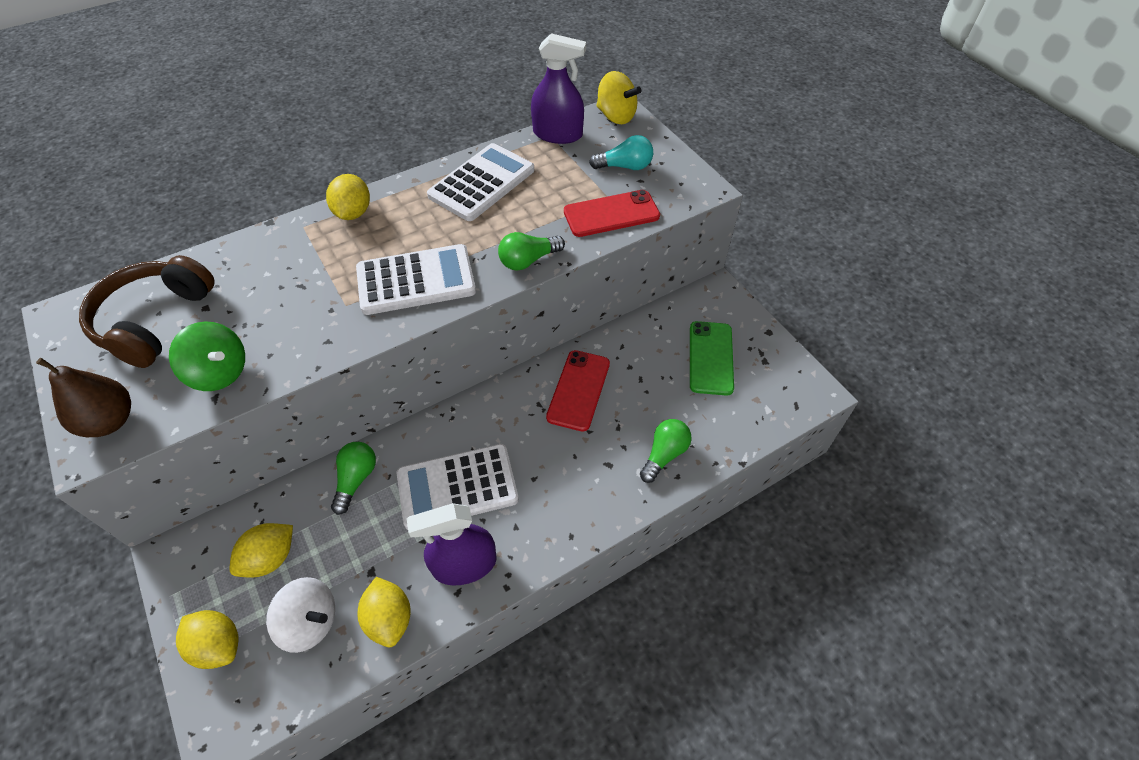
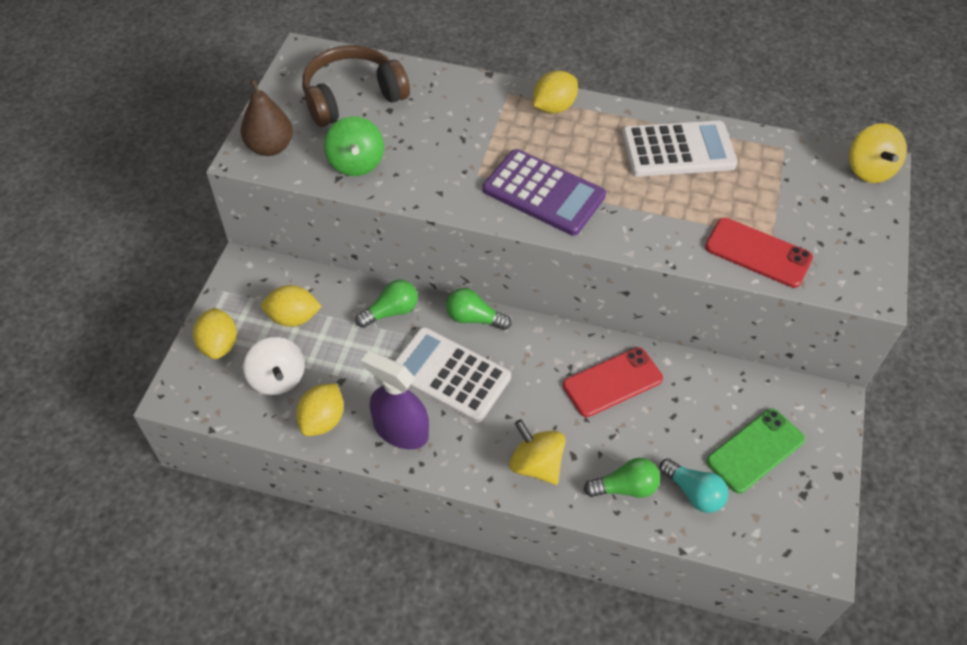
camera: 45 degrees right, 0 degrees up
(416, 280) = (543, 193): white calculator -> purple calculator
(528, 260) = (644, 240): green light bulb -> green light bulb (474, 318)
(557, 134) = (793, 151): purple spray bottle -> none
(591, 494) = (536, 464): none -> yellow spinning top
(625, 166) = (821, 221): turquoise light bulb -> turquoise light bulb (693, 492)

